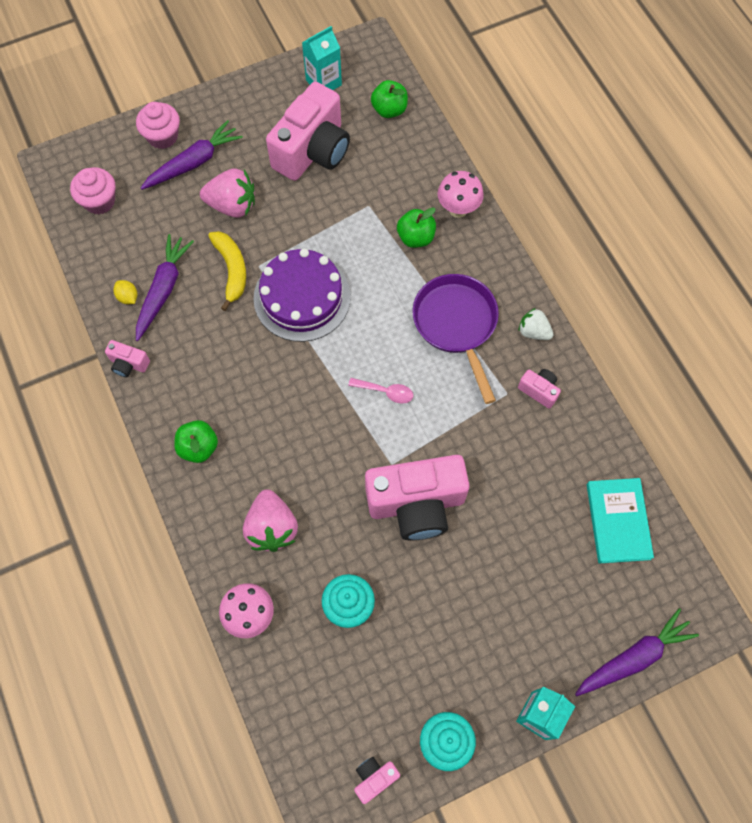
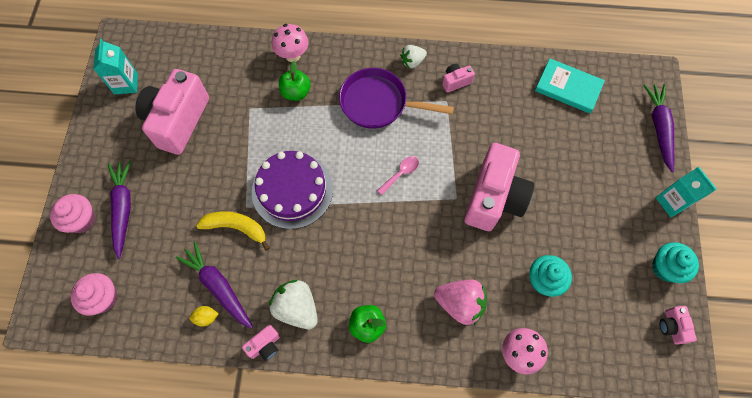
camera: 60 degrees left, 0 degrees up
(181, 371) = (297, 308): none -> white strawberry
(232, 205) = (182, 199): pink strawberry -> none
(313, 151) = (178, 121): pink camera -> pink camera turned 135 degrees counterclockwise
(389, 110) = (183, 54): green apple -> none

